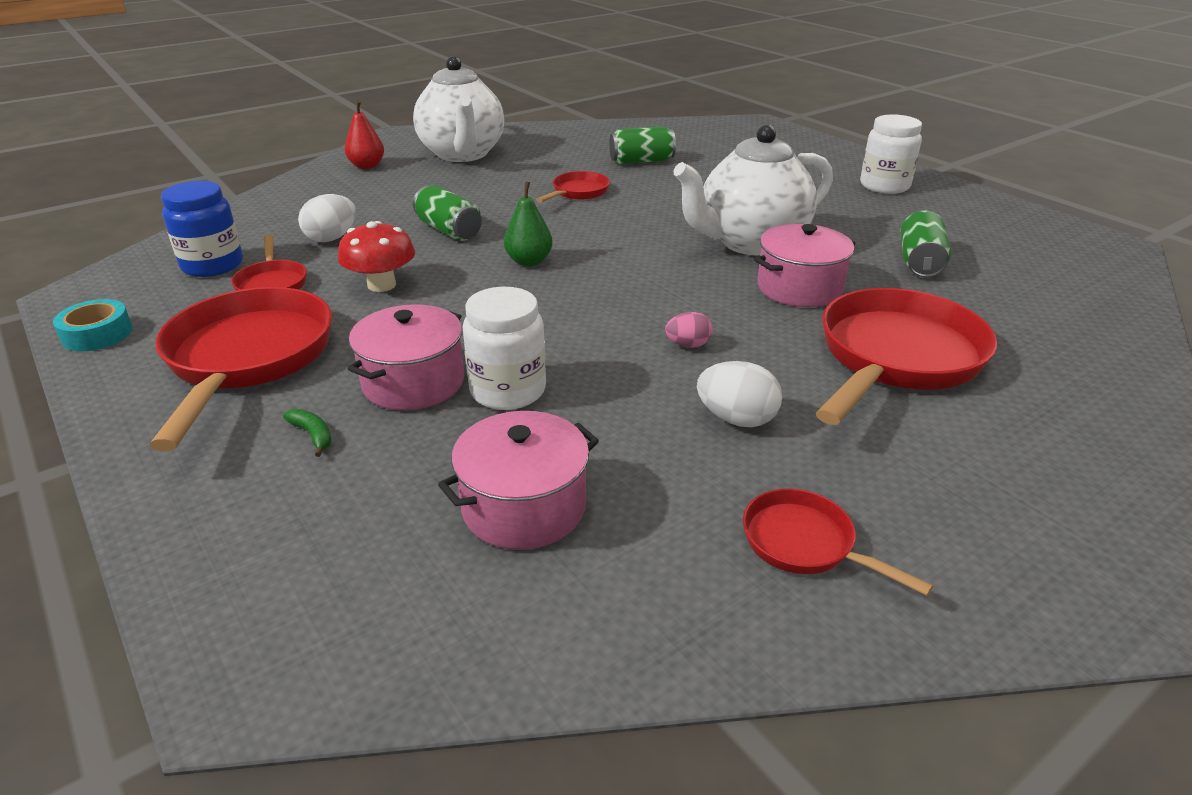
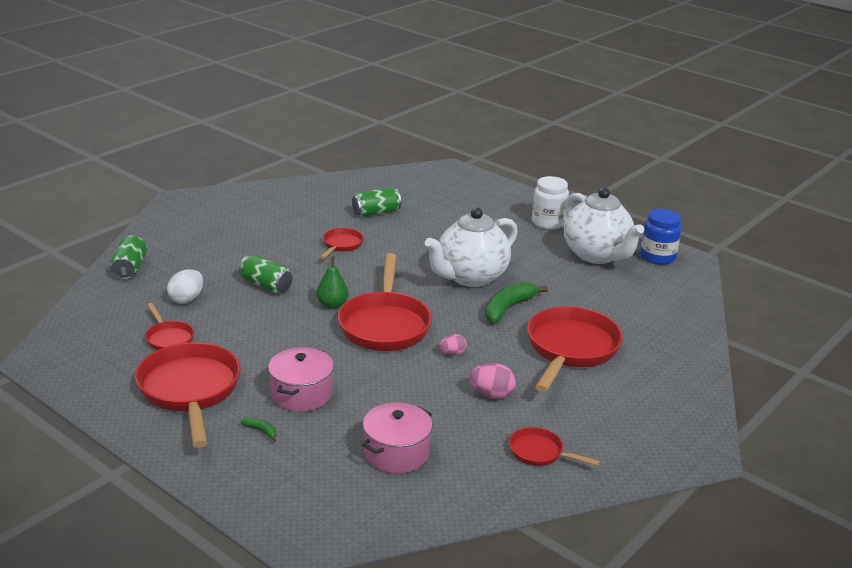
camera: 15 degrees left, 5 degrees down
(97, 334) = (78, 385): turquoise tape -> none
(212, 265) = (116, 328): blue jar -> blue jar (657, 257)
(367, 166) = (172, 233): red pear -> none
(381, 285) = (243, 332): red mushroom -> none
(462, 154) = (240, 216): white teapot -> white teapot (597, 255)
(508, 390) = (359, 393): white jar -> none
(595, 293) = (385, 324): none -> red pan
(736, 419) = (491, 395): white egg -> pink egg
(799, 288) = (508, 308): pink pot -> green banana
(920, 262) = (577, 283): green can -> green can (130, 268)

